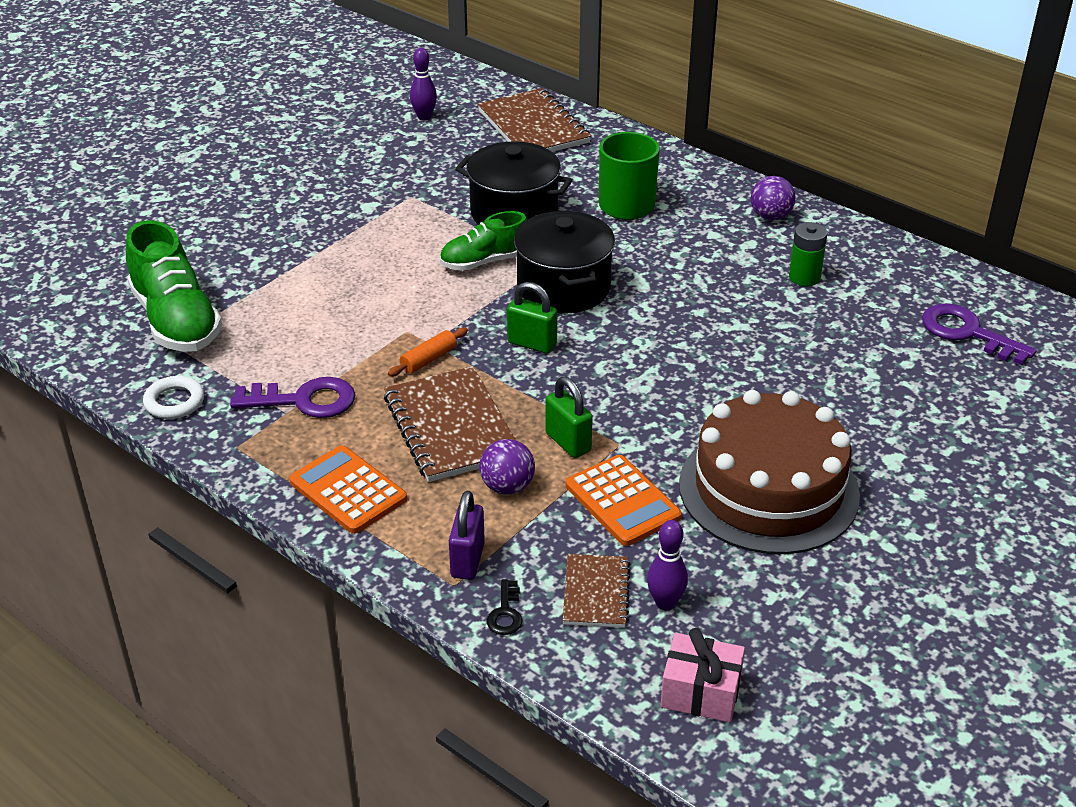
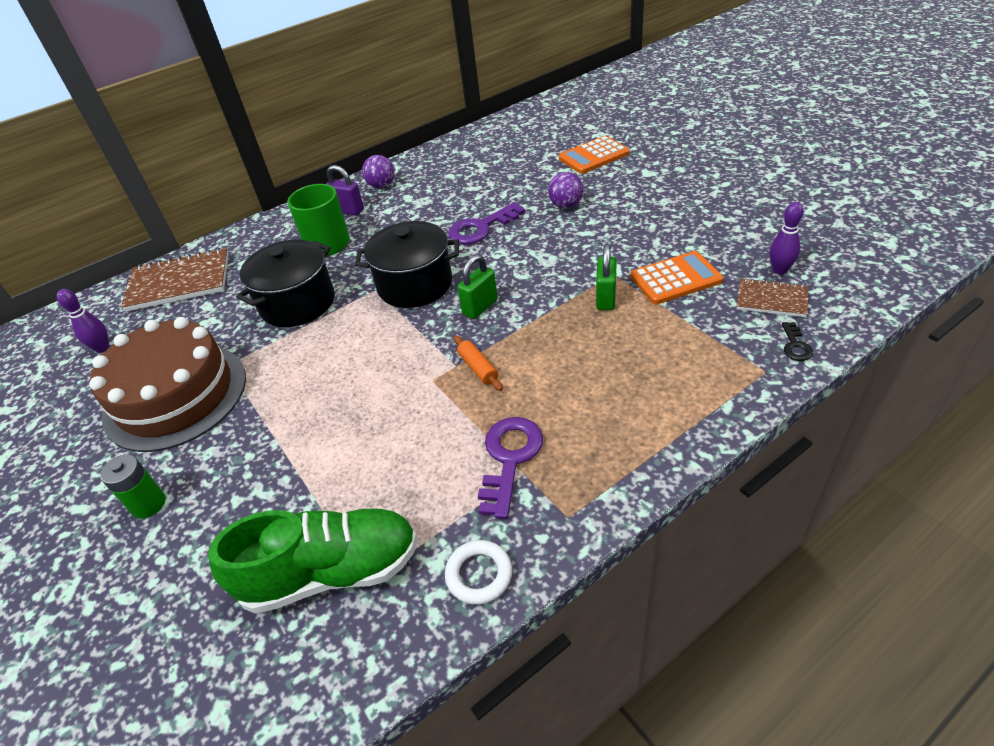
camera: 70 degrees left, 5 degrees up
(348, 491) = (645, 431): orange calculator -> orange calculator (593, 156)
(451, 427) = (573, 360): brown notebook -> none
(467, 560) = (737, 362): purple padlock -> purple padlock (348, 211)
(484, 261) = (356, 325): green shoe -> none
(505, 613) = (795, 345): black key -> black key turned 75 degrees clockwise
(507, 486) = (652, 334): purple ball -> purple ball (566, 205)
(568, 442) = (606, 298): green padlock -> green padlock turned 60 degrees counterclockwise
(700, 692) = (862, 264): pink gift -> none
(768, 489) = (670, 218): brown cake -> brown cake (175, 396)
(804, 277) = (457, 180): green battery -> green battery (148, 504)
(967, 333) = (538, 135): purple key -> purple key (481, 228)

